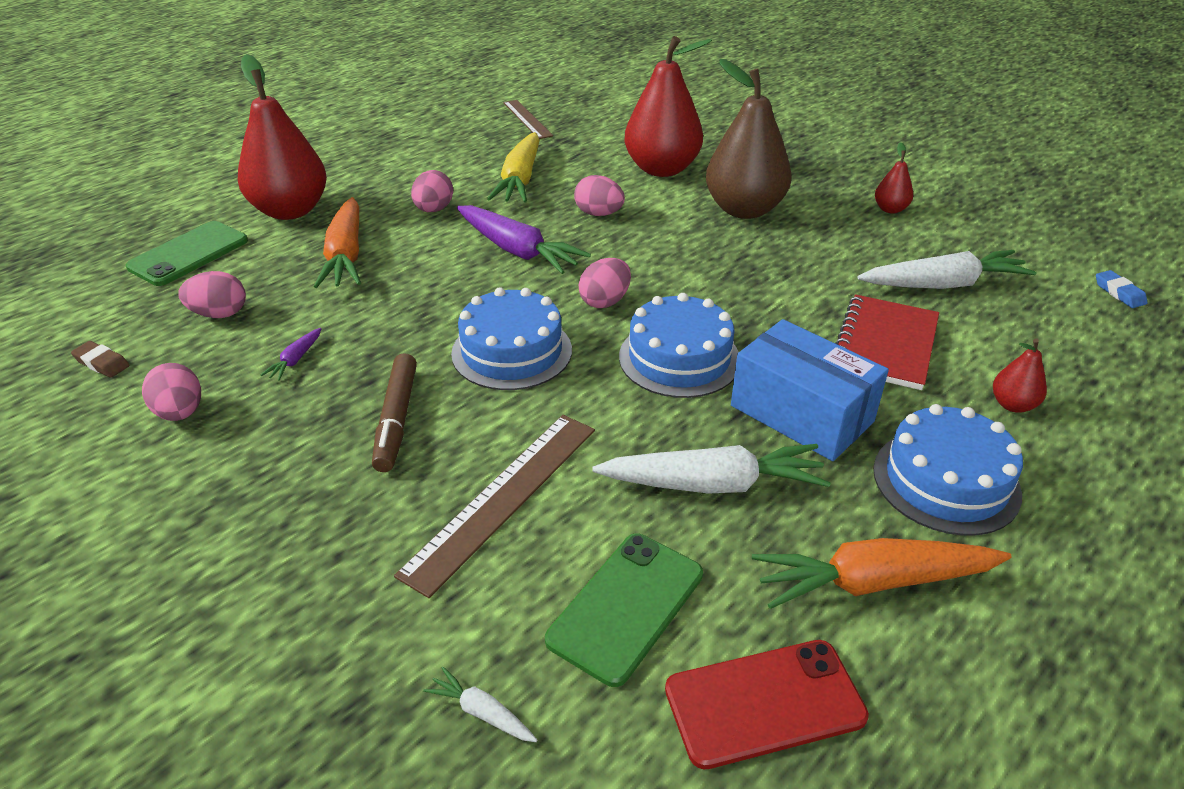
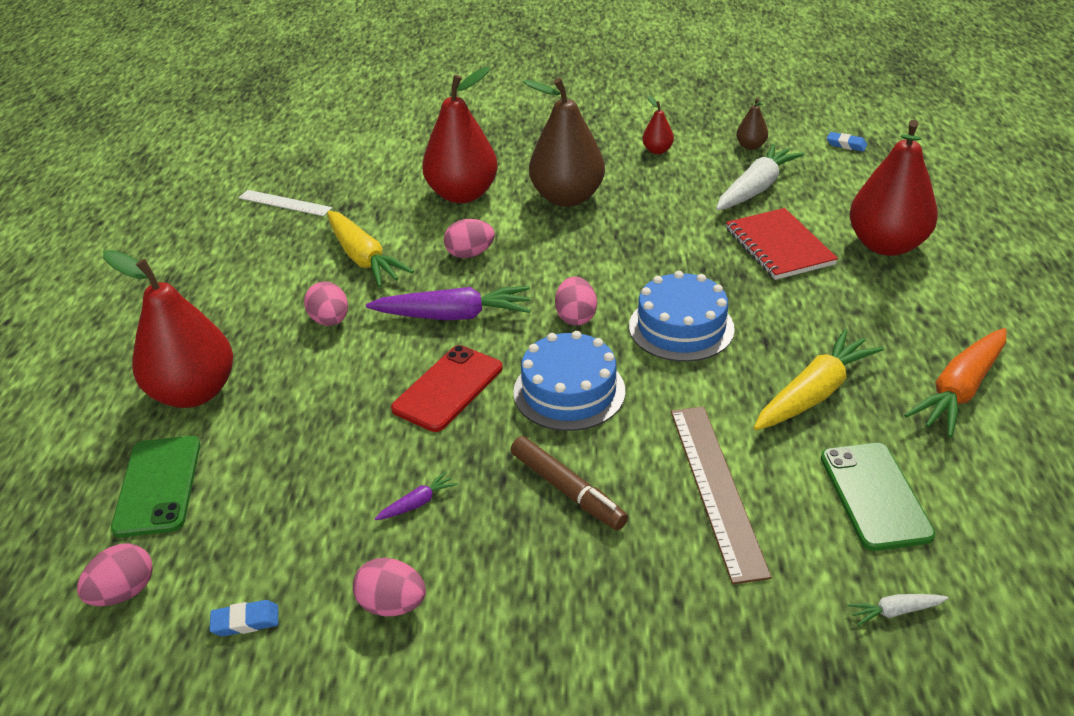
camera: 40 degrees left, 0 degrees up
(102, 363) = (245, 621): brown eraser -> blue eraser
(219, 314) = (285, 513): pink egg -> pink egg (124, 592)
(295, 360) = (418, 503): purple carrot -> purple carrot turned 105 degrees counterclockwise
(346, 255) = (317, 400): orange carrot -> none
(527, 119) = (285, 203): brown ruler -> white ruler
(713, 484) = (814, 393): white carrot -> yellow carrot
(764, 703) = (1002, 490): red phone -> red phone (448, 388)
(801, 413) = (797, 318): blue box -> none
(946, 481) = (915, 310): blue cake -> none
(998, 246) = (750, 146): none -> brown pear
(1012, 405) = (886, 245): red pear -> red pear, size x2.26

